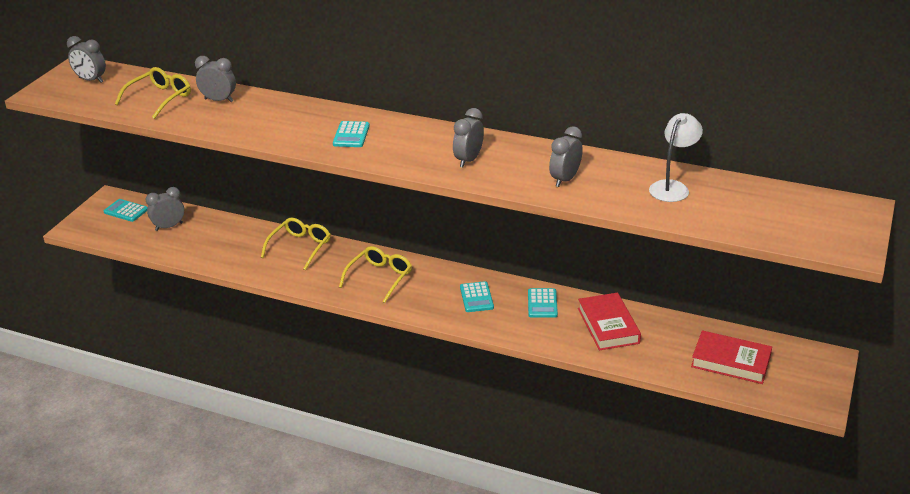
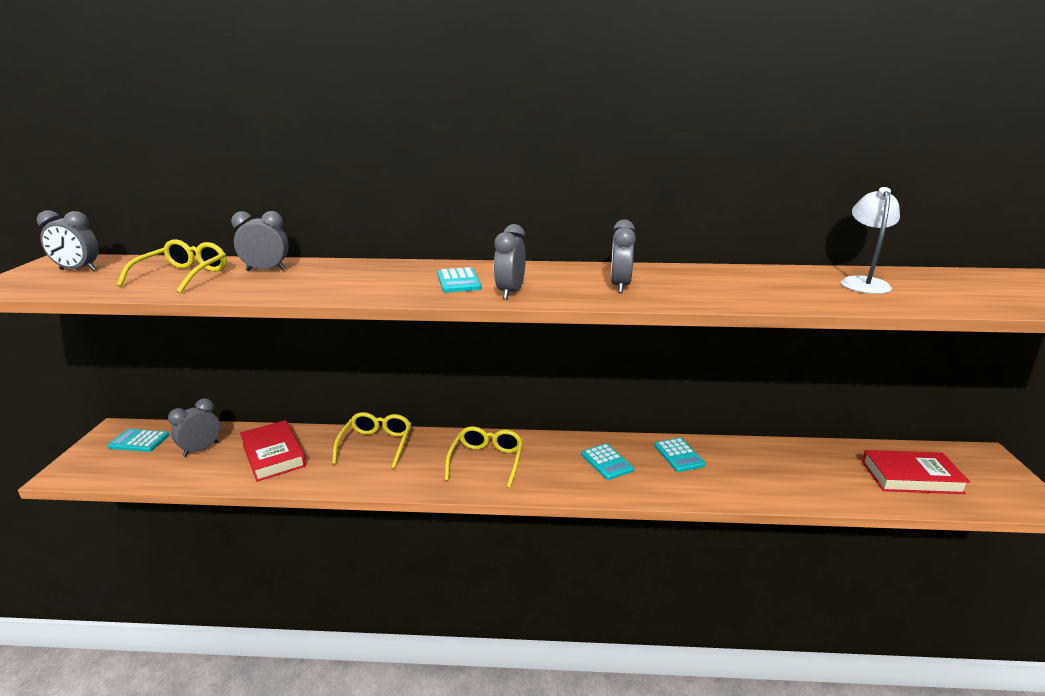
camera: 20 degrees left, 10 degrees down
(565, 179) = (747, 289): grey clock -> grey clock (510, 292)
(608, 325) = (763, 465): red book -> red book (273, 455)

